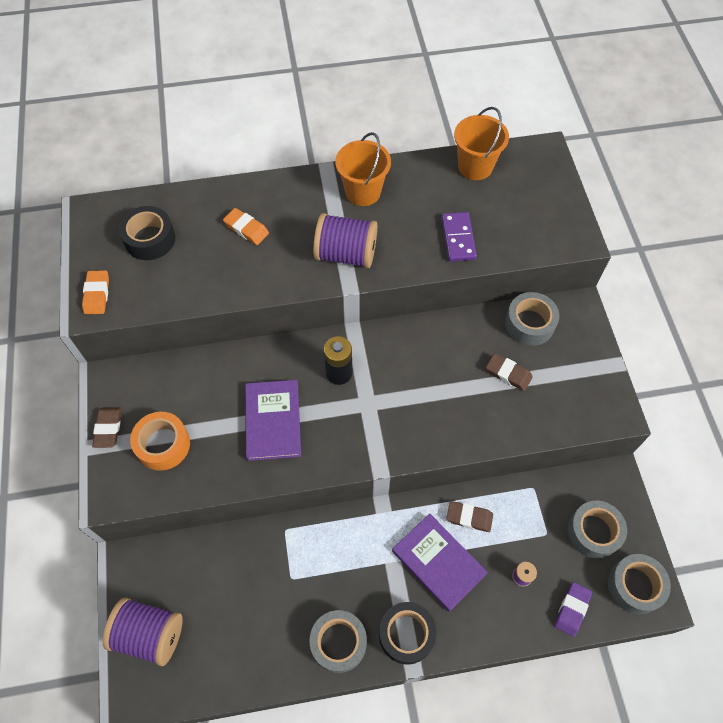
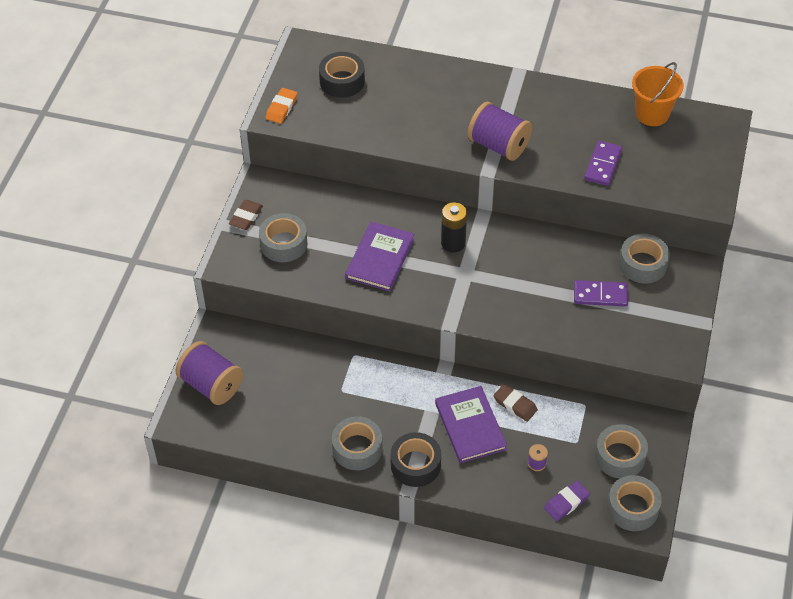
camera: 25 degrees right, 10 degrees down
(163, 445) = (283, 244): orange tape -> grey tape
(246, 229) = (425, 99): orange eraser -> none
(363, 192) = (539, 102): orange bucket -> none
(508, 374) = (600, 295): brown eraser -> purple domino

